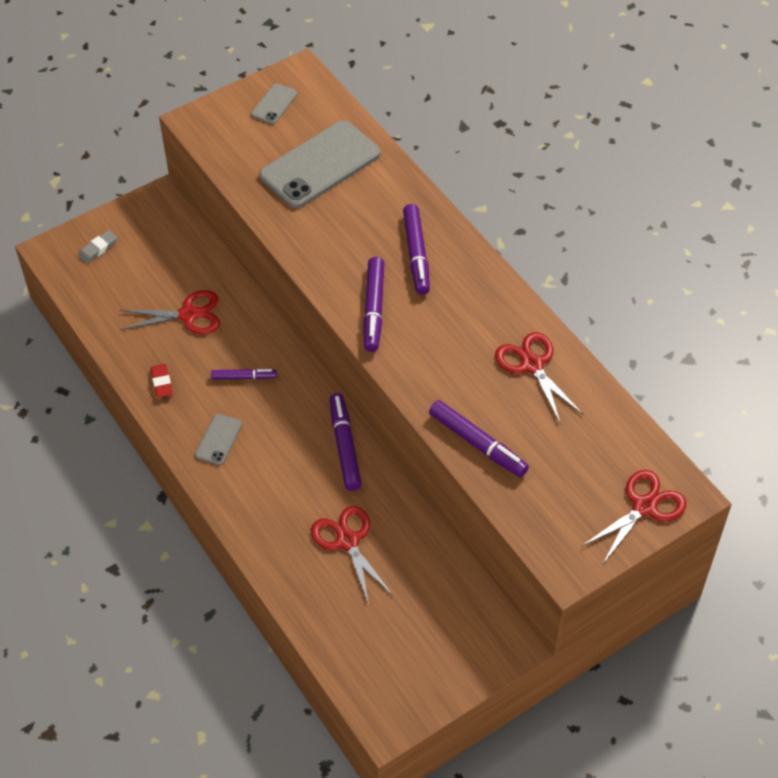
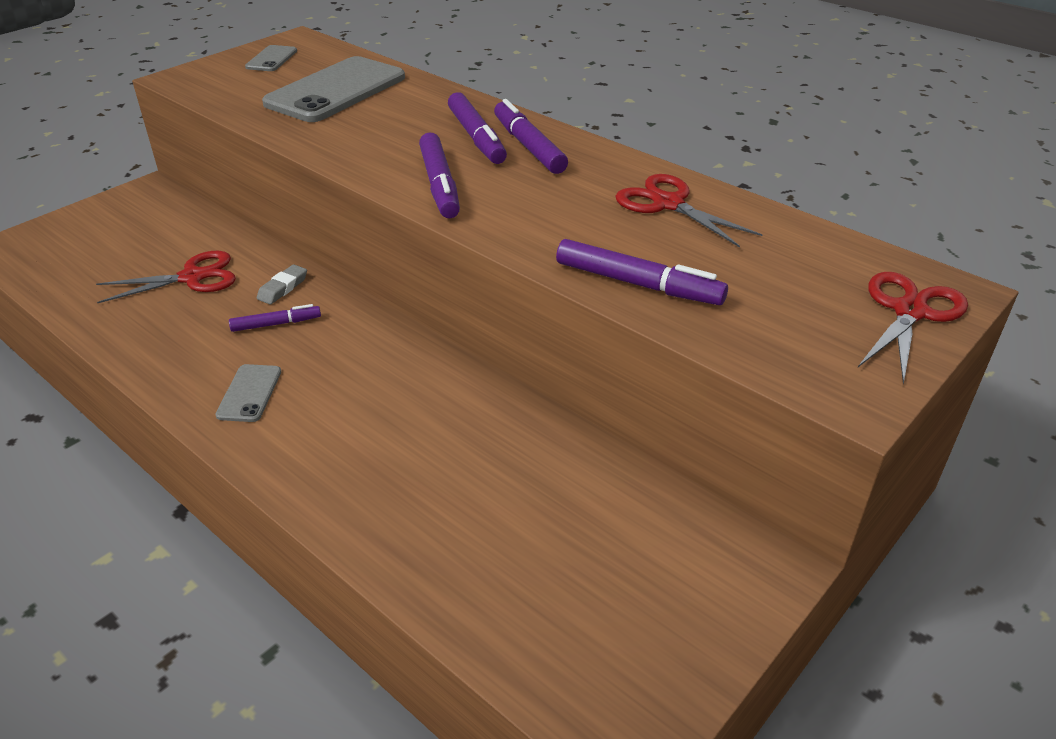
camera: 15 degrees left, 15 degrees down
(98, 249) = (68, 237): grey eraser -> grey eraser (283, 288)
(162, 382) = (160, 346): red eraser -> none
(345, 446) = (432, 371): purple marker -> purple marker (529, 146)
(347, 541) = (469, 478): red scissors -> none

